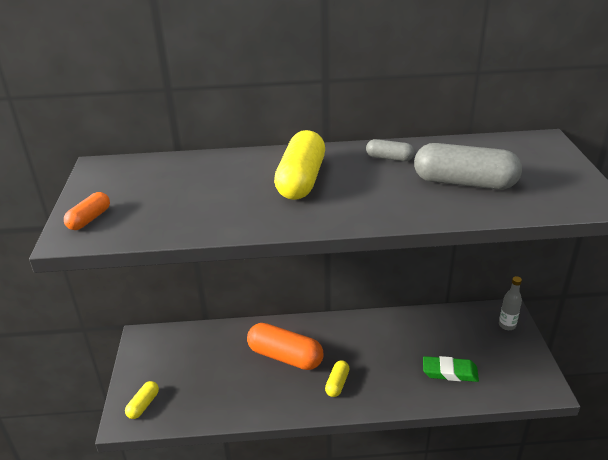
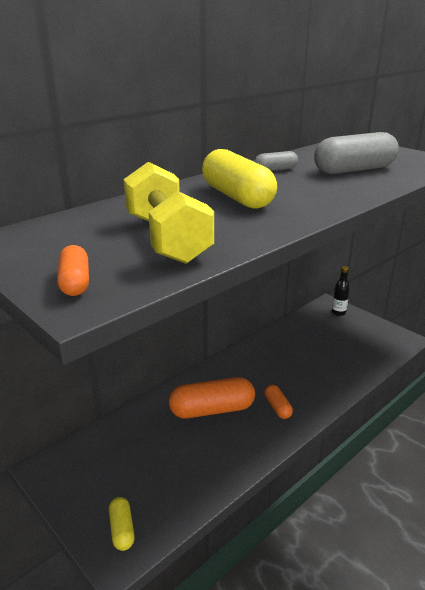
camera: 40 degrees left, 5 degrees down
(187, 204) = (167, 239): none -> yellow dumbbell
(337, 384) = (277, 407): yellow capsule -> orange capsule
(449, 372) = (341, 358): green eraser -> none
(507, 325) = (338, 312): grey bottle -> black bottle

